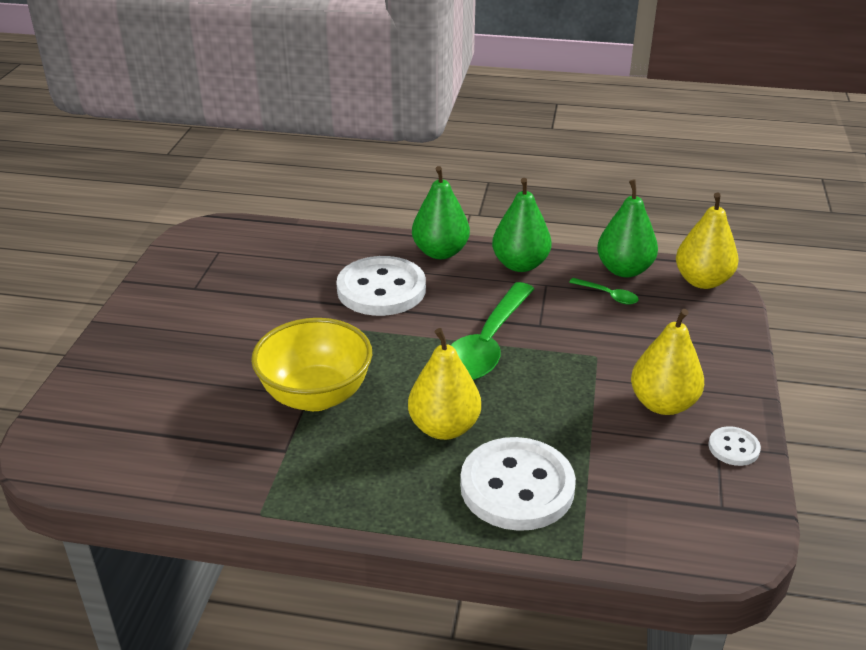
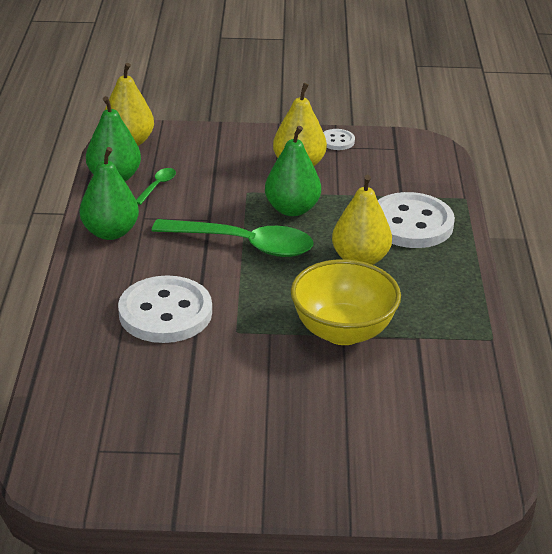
camera: 100 degrees left, 0 degrees up
(440, 252) = (90, 281): green pear -> green pear (292, 209)

